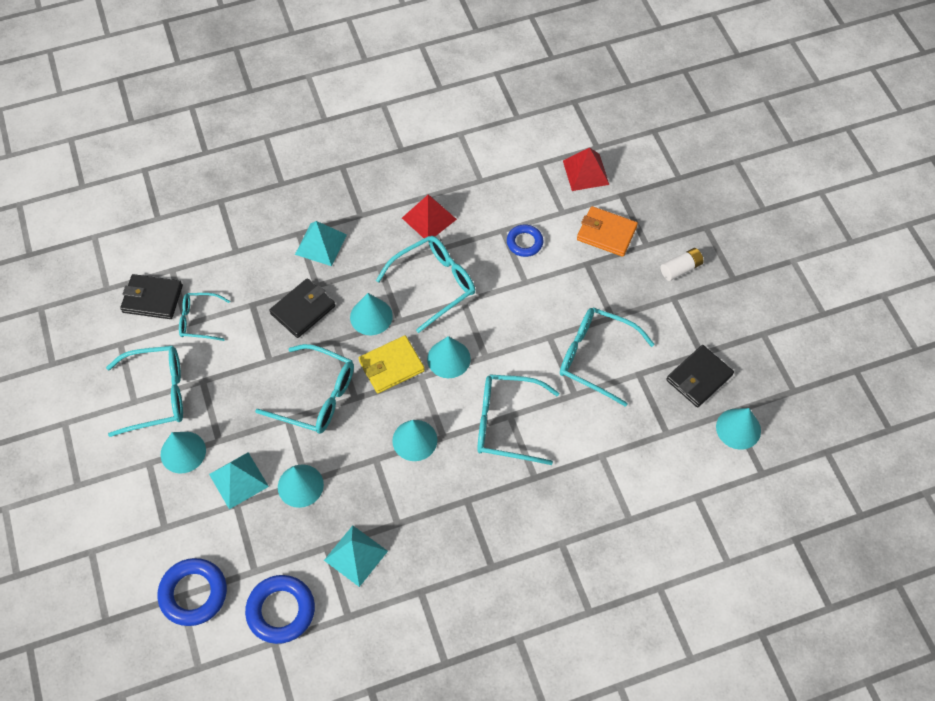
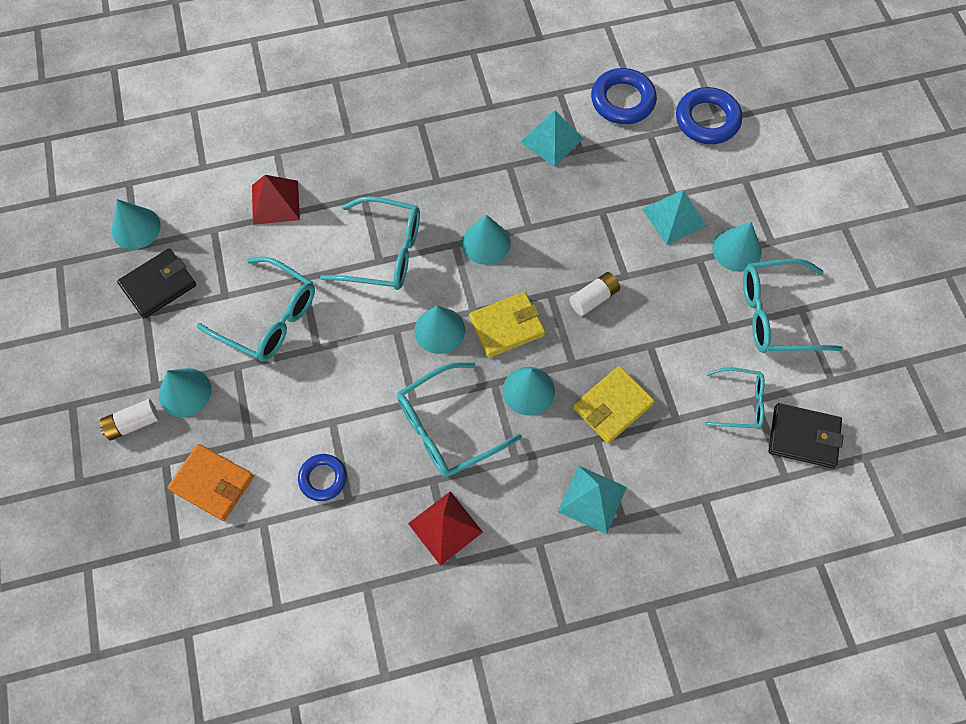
camera: 175 degrees left, 5 degrees up
(300, 485) = (608, 207): turquoise cone -> turquoise cone (185, 392)
(303, 310) = (612, 406): black wallet -> yellow wallet
(316, 396) = (594, 298): turquoise glasses -> white battery
(586, 172) = (215, 586): red pyramid -> red pyramid (275, 202)

